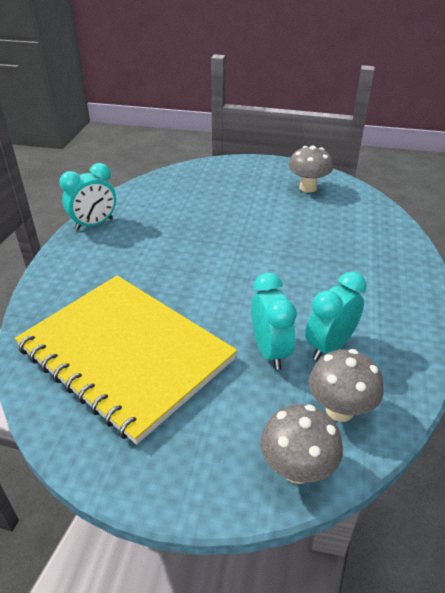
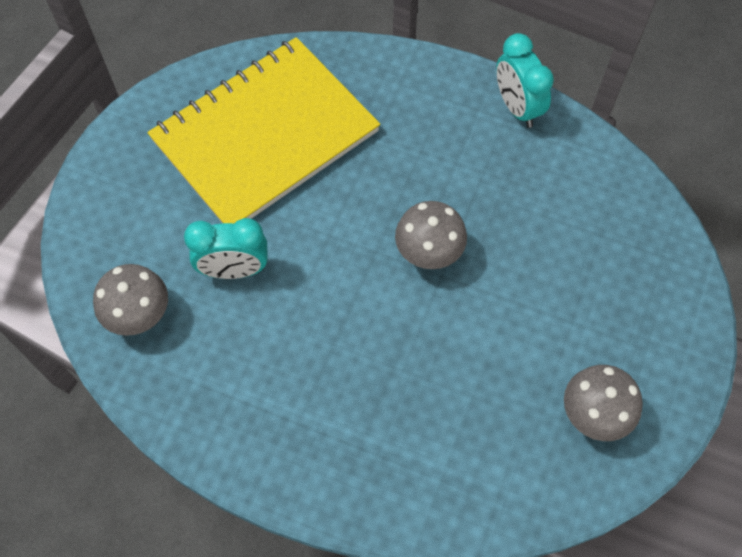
camera: 100 degrees right, 25 degrees up
(297, 469) = (89, 260): grey mushroom -> grey mushroom (428, 253)
(329, 346) = (225, 333): turquoise clock -> none

